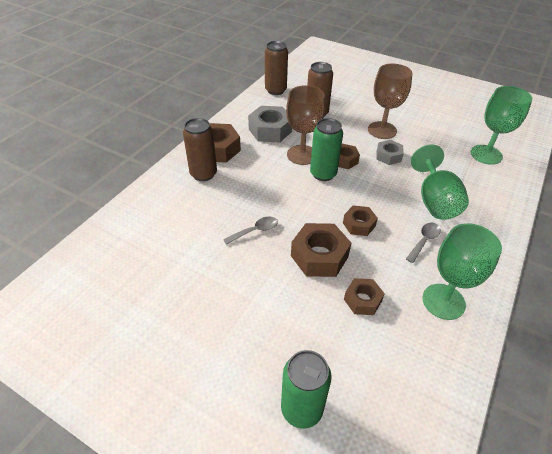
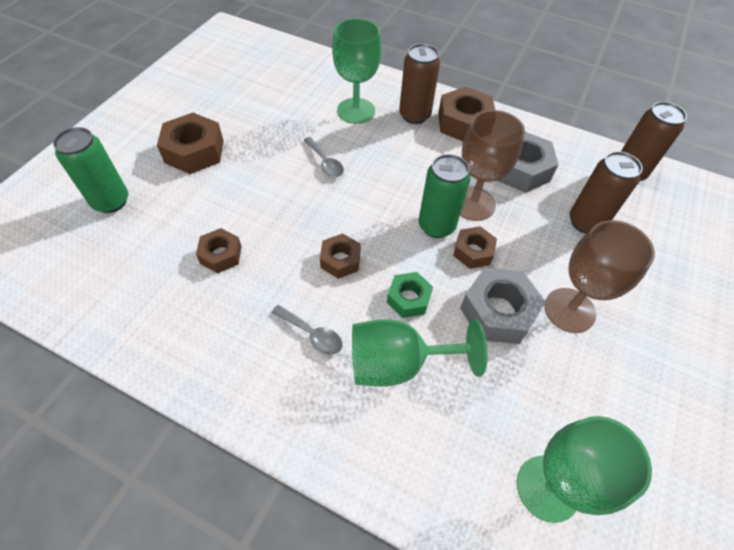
camera: 85 degrees right, 10 degrees up
(319, 256) = (287, 218): brown nut -> brown nut (194, 151)
(386, 192) = (408, 298): none -> green nut
(388, 156) = (498, 312): grey nut -> grey nut, size x1.65
(443, 301) = (209, 339): green goblet -> green goblet (356, 111)

